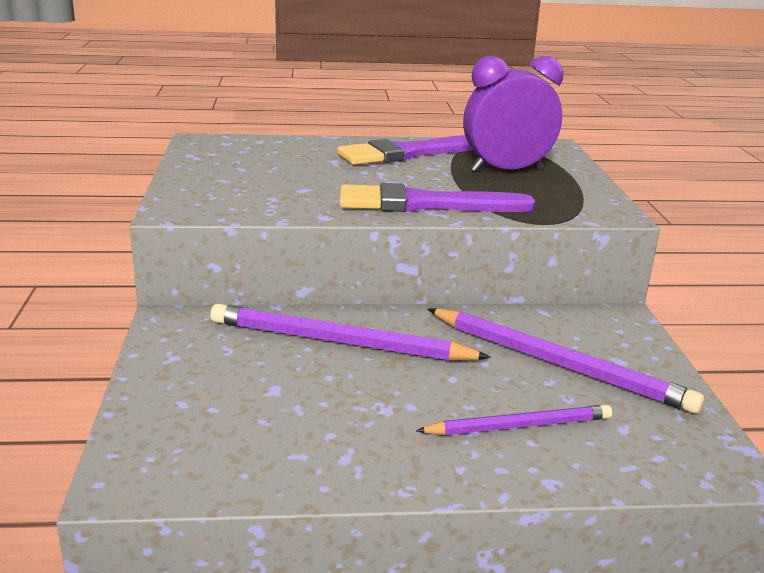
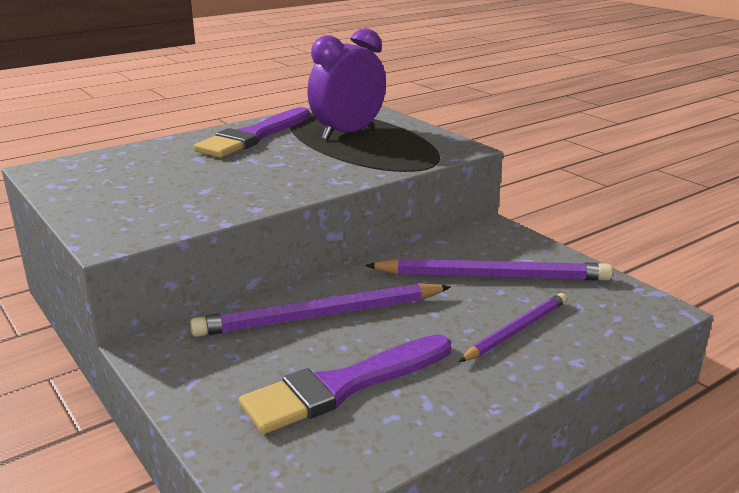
camera: 30 degrees left, 0 degrees up
(425, 204) = (323, 176): purple brush -> purple brush (344, 386)

